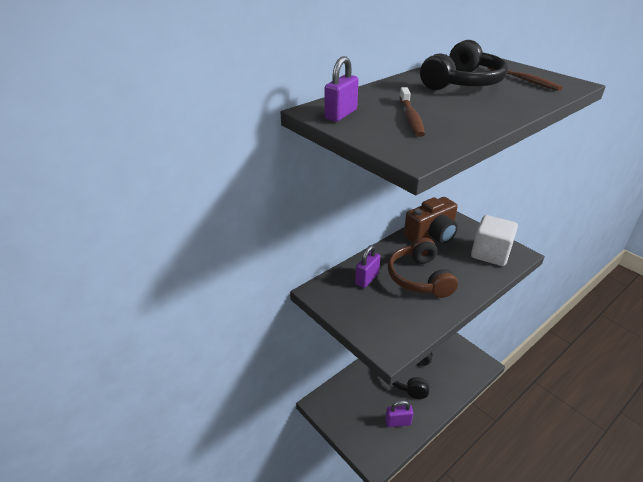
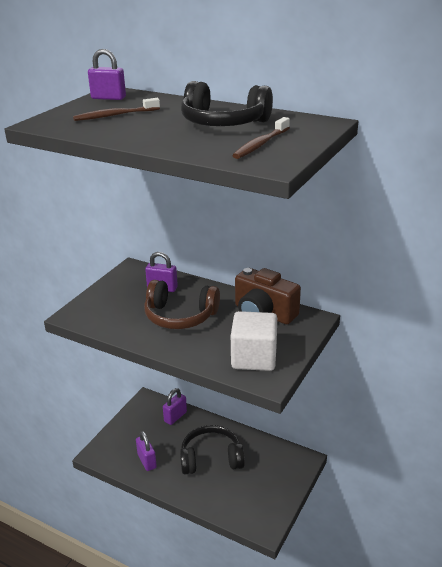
camera: 70 degrees right, 5 degrees down
(350, 387) = (175, 417): none -> purple padlock
(419, 278) = (180, 316): brown headphones -> brown headphones turned 135 degrees counterclockwise

